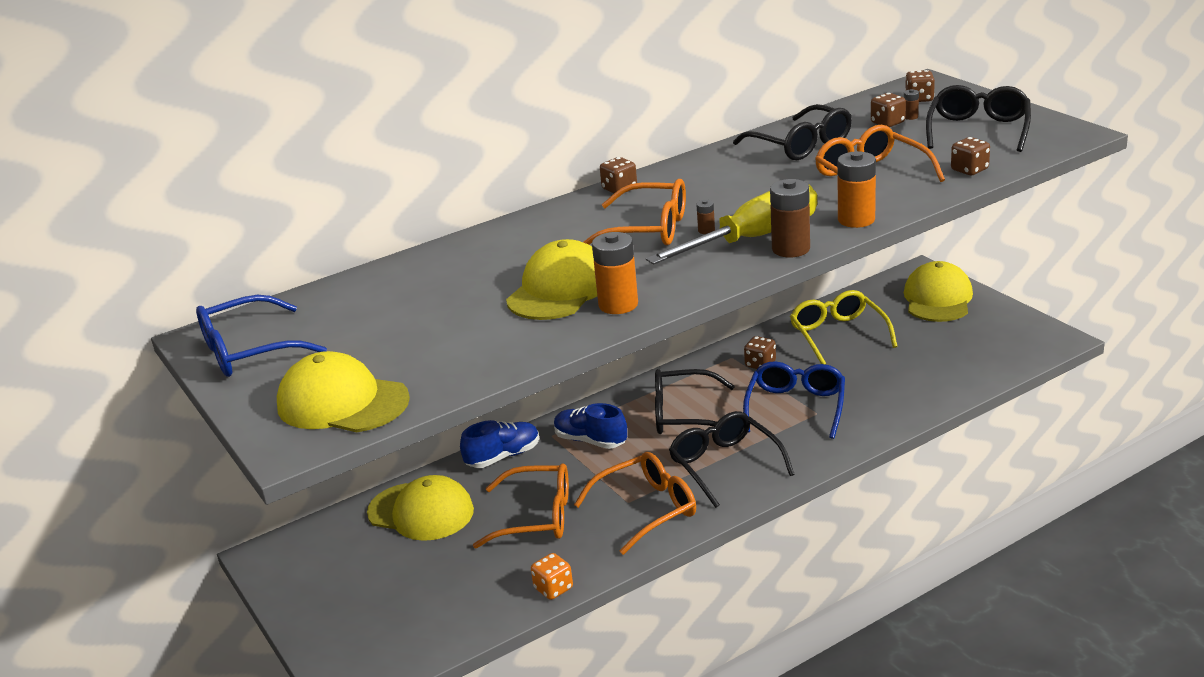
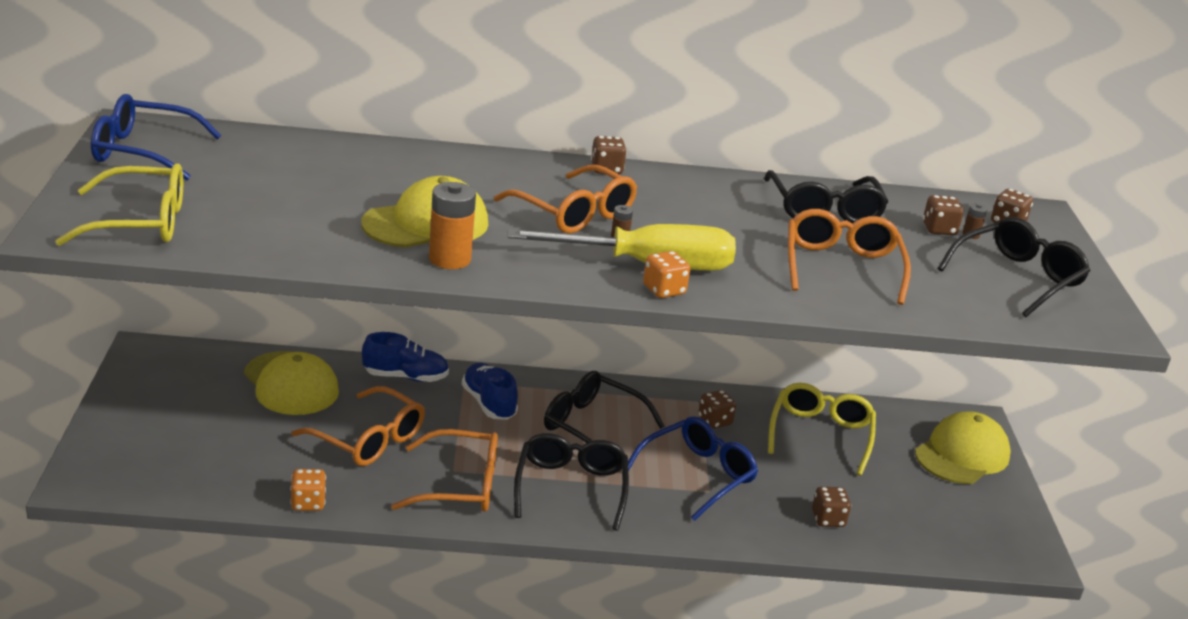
camera: 25 degrees right, 0 degrees up
(342, 402) = (140, 222): yellow cap -> yellow glasses
(791, 249) = (664, 290): brown battery -> orange dice
(856, 220) = (763, 296): orange battery -> none
(969, 170) = (945, 308): brown dice -> brown dice (828, 519)

